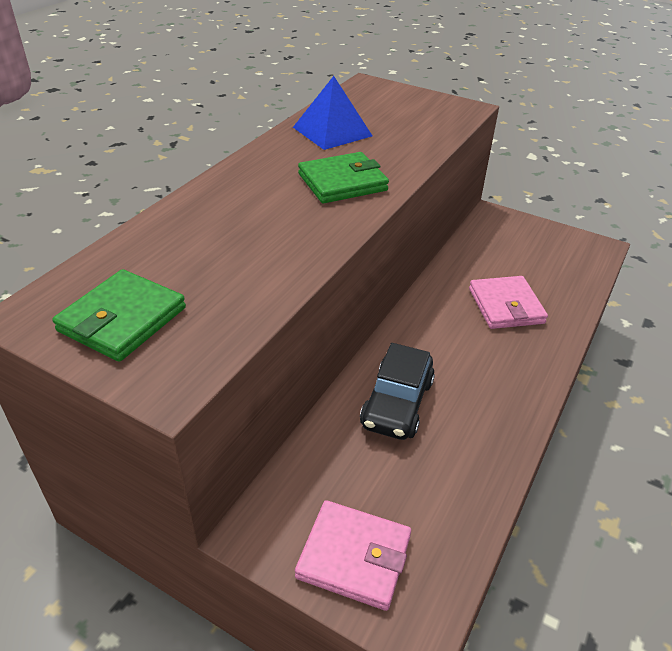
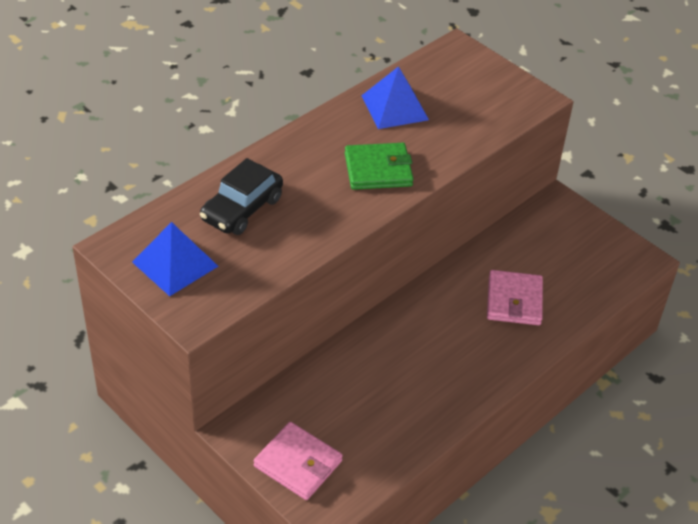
camera: 15 degrees right, 5 degrees up
(122, 319) = (175, 264): green wallet -> blue pyramid
(397, 403) = (376, 365): black car -> black car (242, 209)

